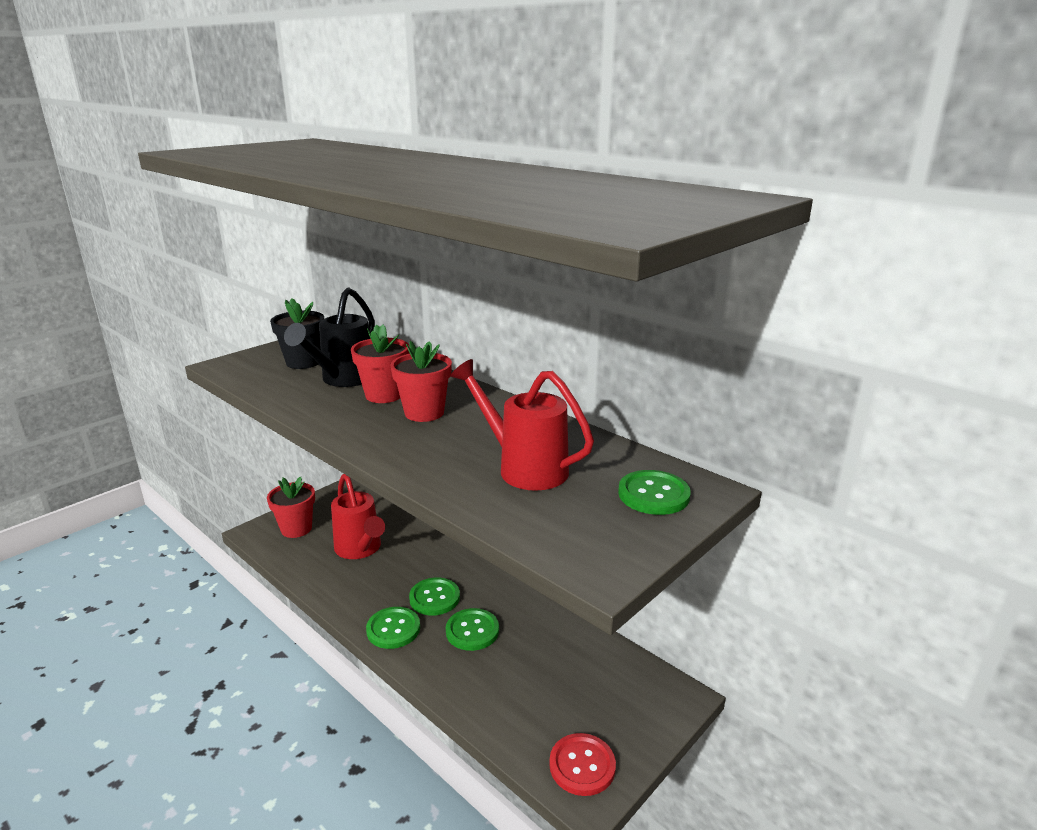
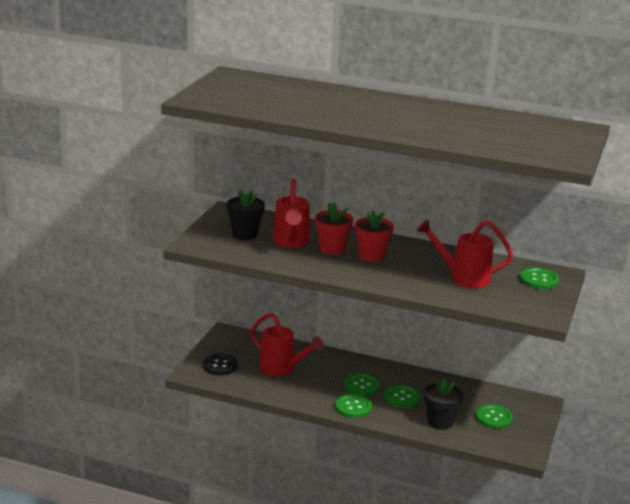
camera: 25 degrees left, 0 degrees up
(296, 529) = (220, 366): red flower pot -> black button
(343, 380) = (291, 243): black watering can -> red watering can
(492, 689) = (440, 422): none -> black flower pot
(582, 705) = (494, 418): none -> green button
(582, 765) = (514, 442): red button -> none

